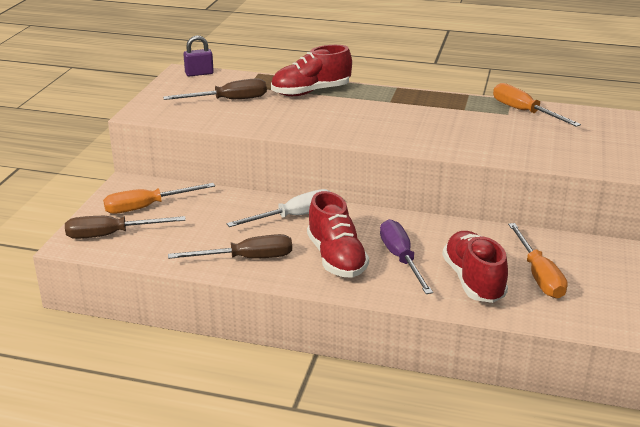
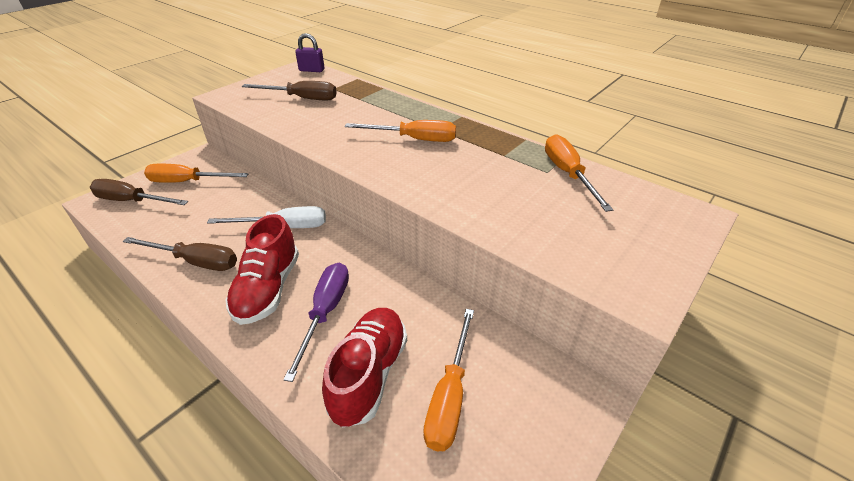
camera: 25 degrees right, 10 degrees up
(311, 92) = (378, 105): red shoe -> none
(379, 112) = (414, 139): none -> orange screwdriver

